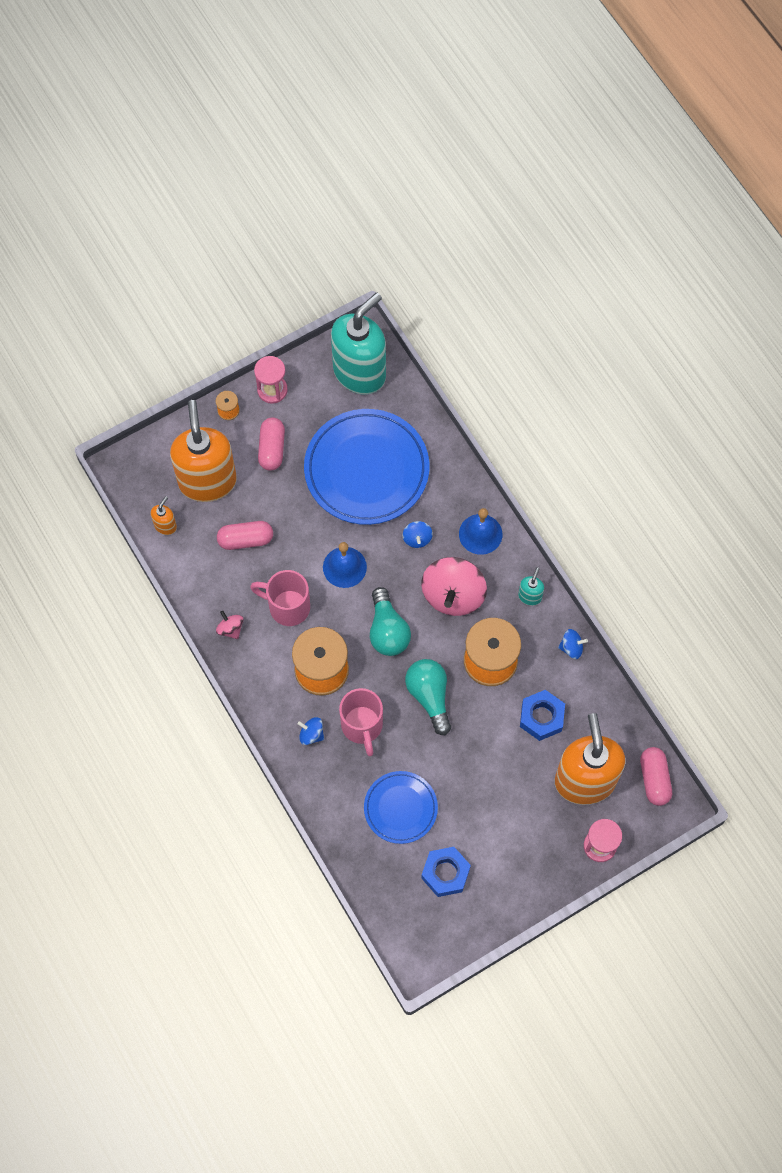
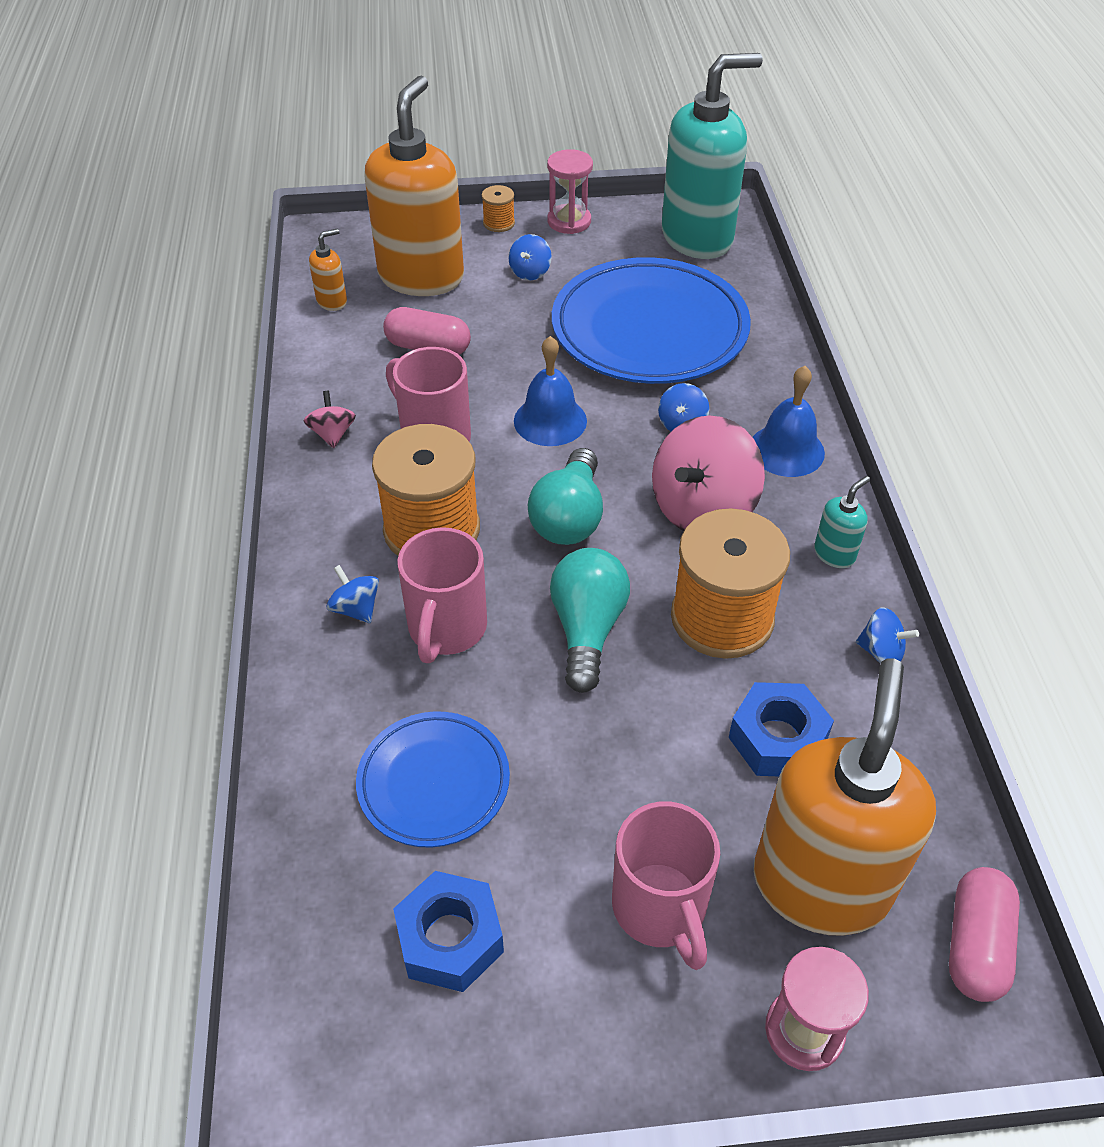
camera: 25 degrees right, 20 degrees down
(272, 449) = (530, 272): pink capsule -> blue spinning top
(524, 821) = (660, 909): none -> pink mug

